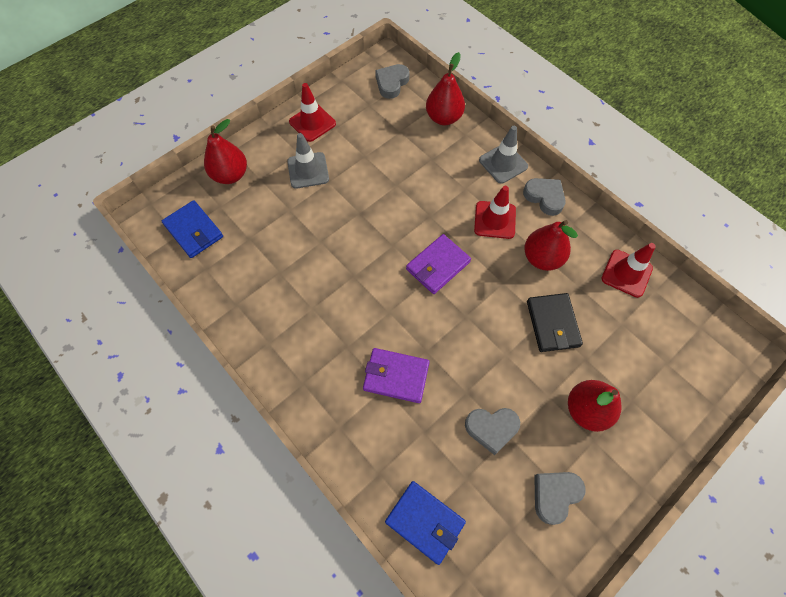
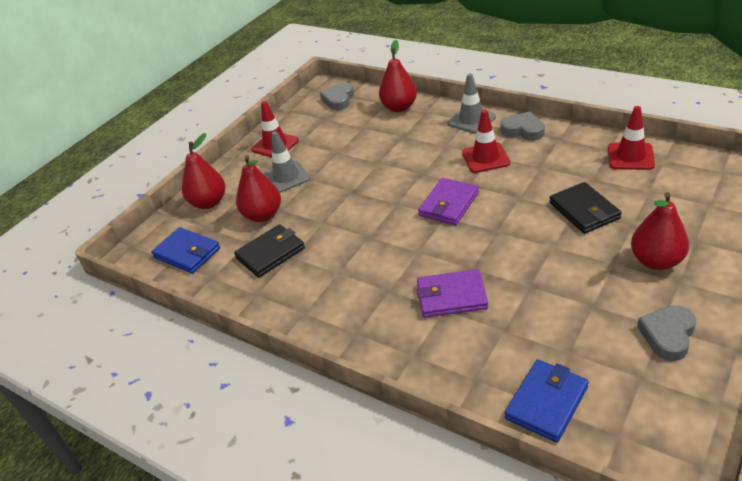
camera: 10 degrees left, 25 degrees down
(263, 261) = (270, 253): none -> black wallet
(425, 522) = (546, 402): blue wallet -> blue wallet turned 75 degrees counterclockwise
(491, 428) = (571, 305): grey heart -> none
(542, 258) = (545, 170): red pear -> red pear (263, 215)

